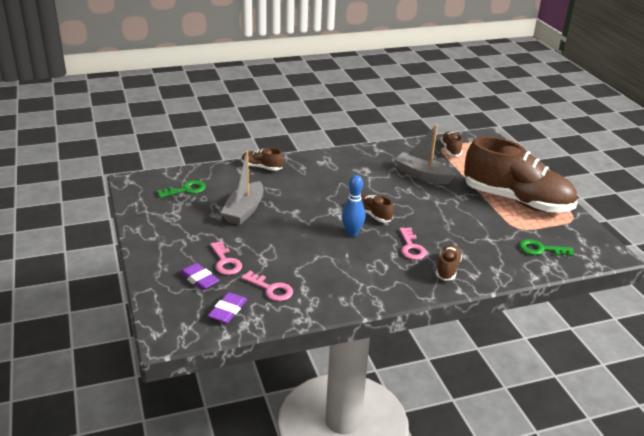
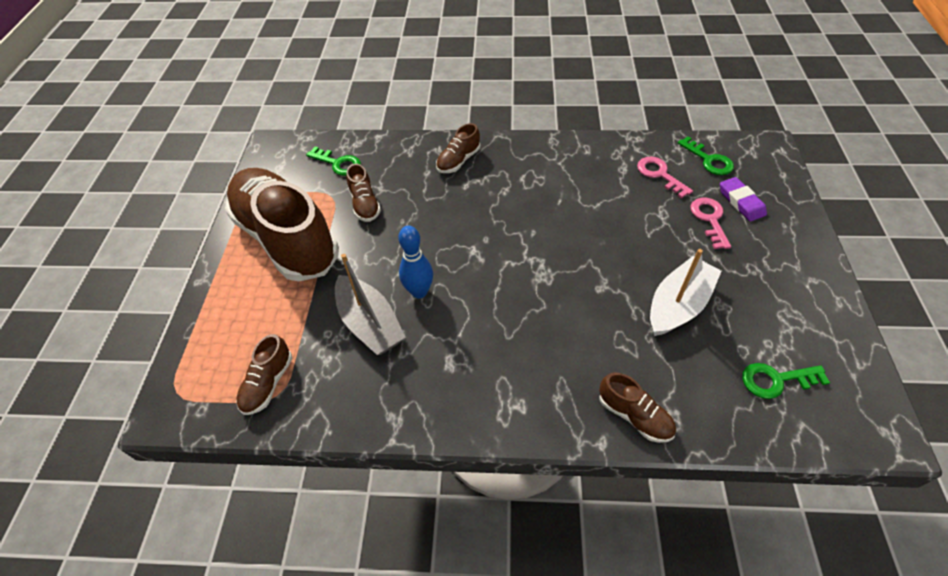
camera: 155 degrees left, 20 degrees up
(228, 310) = (708, 160): purple eraser -> green key
(244, 211) = (678, 305): grey boat -> white boat
(352, 233) = (538, 230): blue bowling pin -> blue bowling pin (419, 292)
(373, 215) = (495, 256): brown shoe -> brown shoe (365, 204)
(411, 247) = (479, 195): pink key -> none

